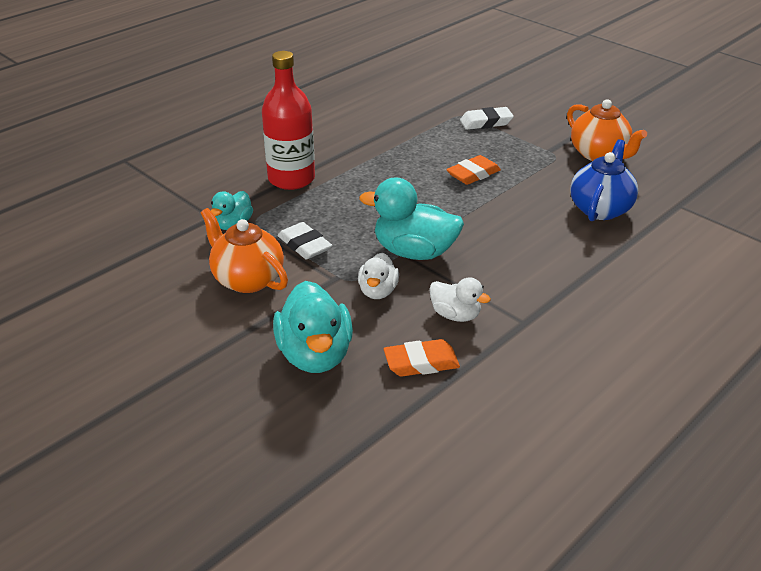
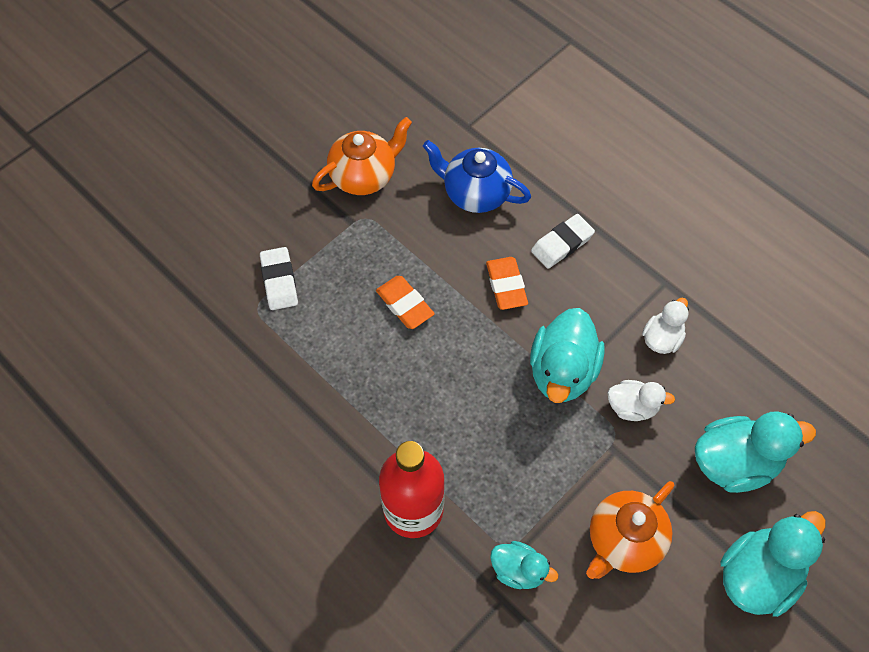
camera: 90 degrees left, 25 degrees up
(196, 360) = (758, 576): none -> turquoise duck
(304, 245) = (556, 484): white eraser -> white eraser (562, 244)
(421, 362) = (732, 370): orange eraser -> orange eraser (506, 285)

